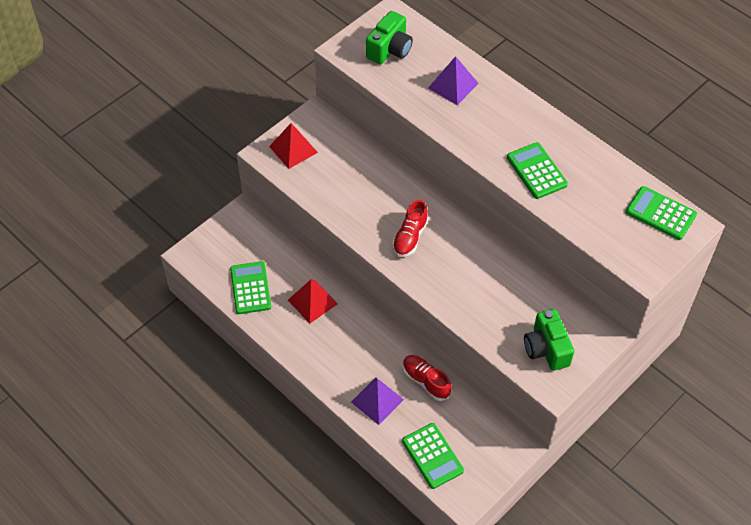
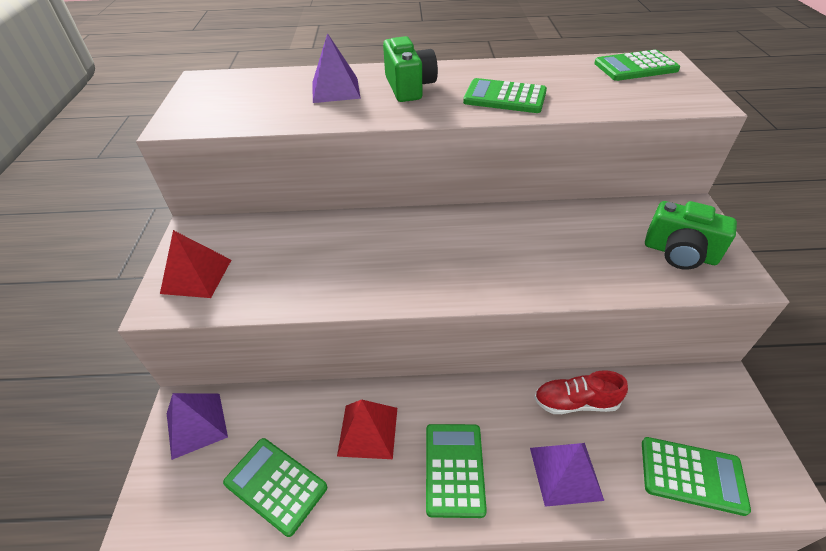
camera: 45 degrees left, 10 degrees down
(242, 229) = (196, 425): none -> purple pyramid
(331, 352) = (454, 469): none -> green calculator
(390, 50) = (233, 99): green camera -> green camera (409, 87)
(410, 237) = (428, 261): red shoe -> none

